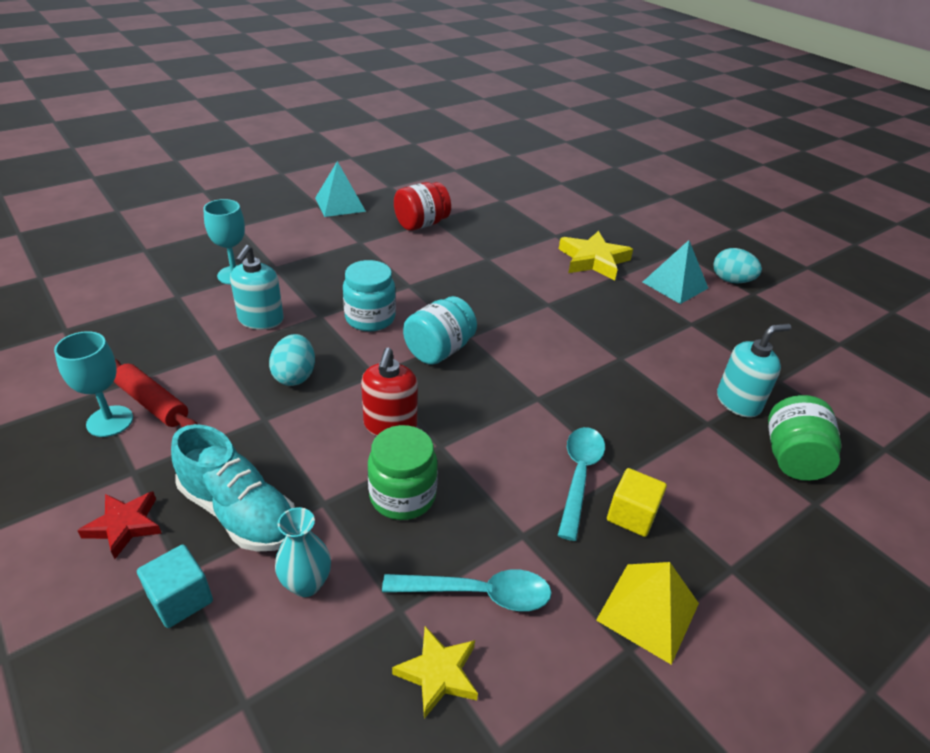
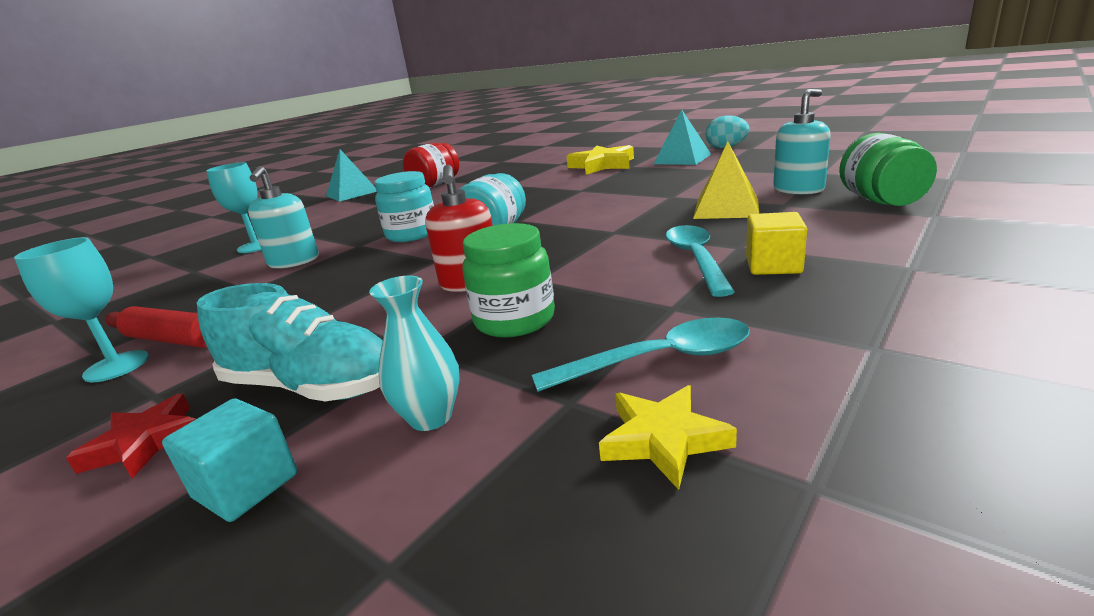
camera: 10 degrees left, 15 degrees down
(295, 376) = (346, 282): turquoise egg -> none
(648, 611) = (862, 316): yellow pyramid -> yellow pyramid (726, 208)

